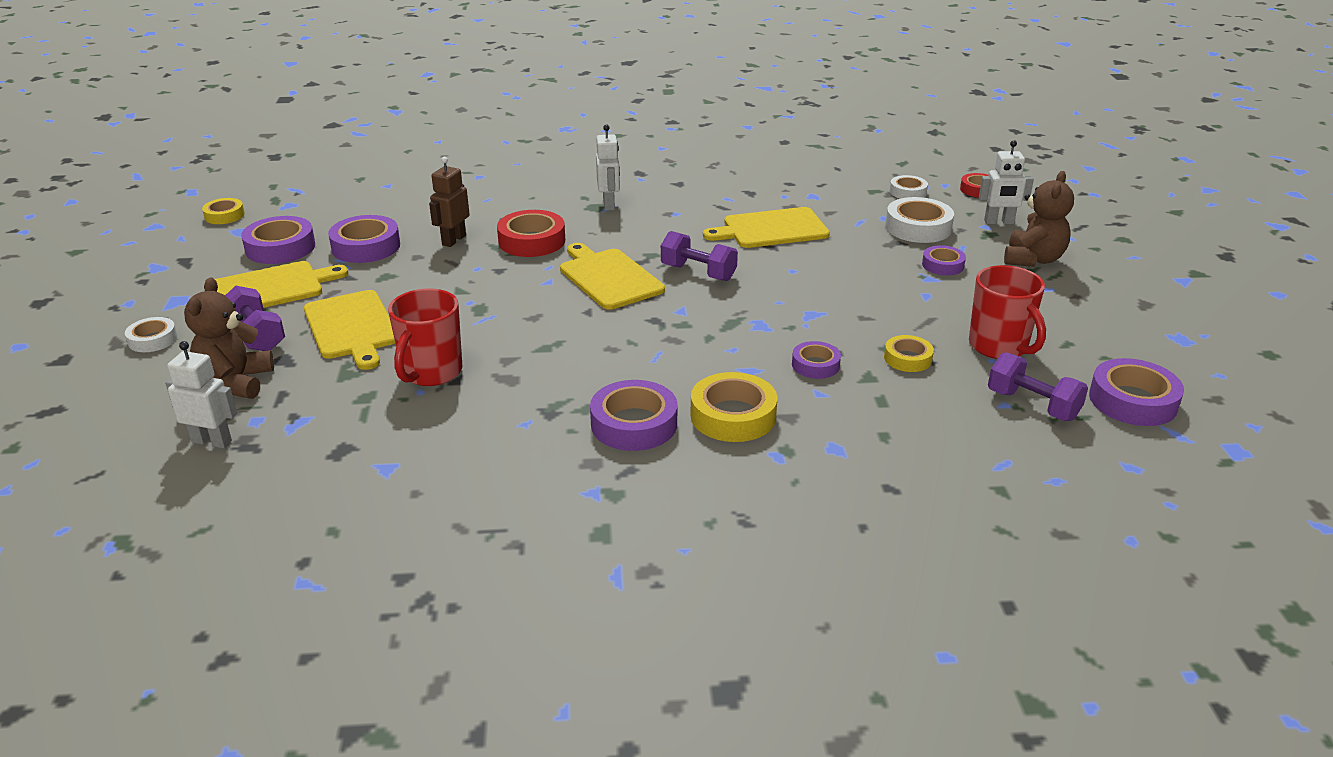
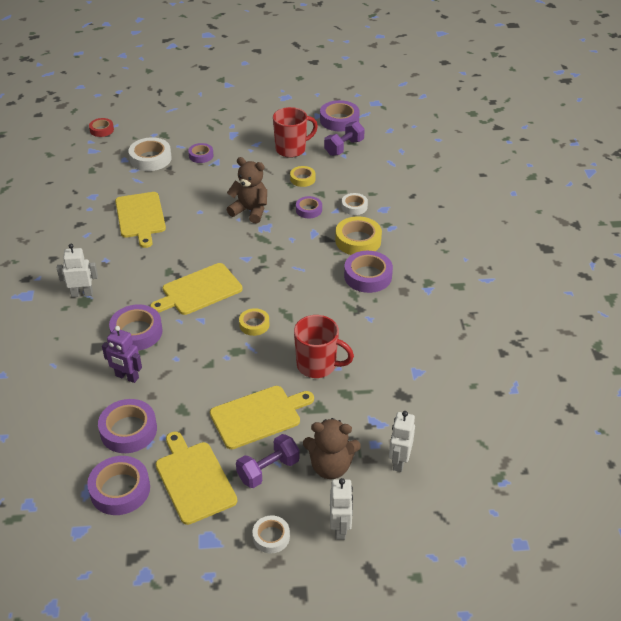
camera: 90 degrees left, 10 degrees up
(224, 215) = (41, 552): yellow tape -> yellow tape (254, 324)
(453, 240) = (127, 377): brown robot -> purple robot
(532, 241) = (136, 332): red tape -> purple tape
(698, 273) = (197, 250): purple dumbbell -> none
(908, 192) = (97, 157): white tape -> white tape (354, 206)
(999, 222) = (149, 129): white robot -> white robot (340, 528)
(1033, 259) = (198, 125): brown teddy bear -> brown teddy bear (250, 211)

